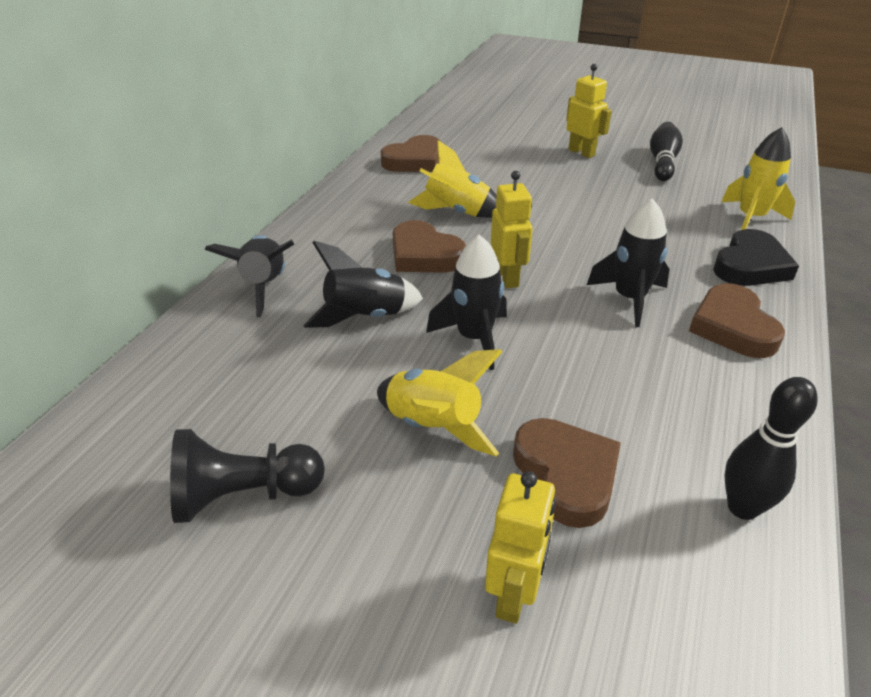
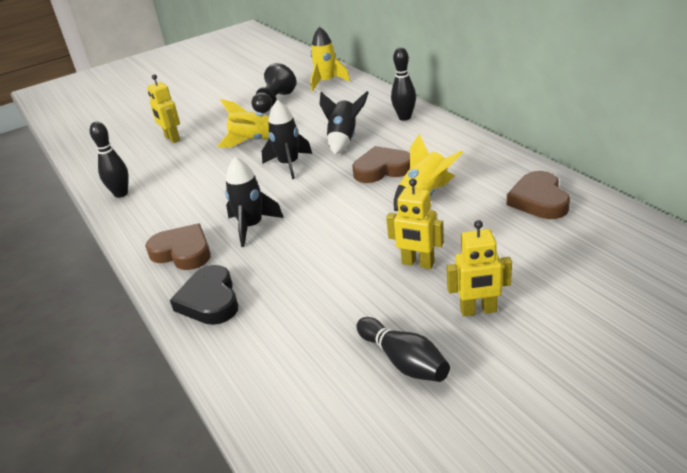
camera: 130 degrees right, 5 degrees down
(265, 286) = (405, 117): black rocket -> black bowling pin
(508, 277) = (324, 191): yellow robot -> yellow robot (417, 263)
(566, 474) = (190, 162): brown heart -> none
(751, 218) = (252, 350): yellow rocket -> yellow rocket (327, 82)

